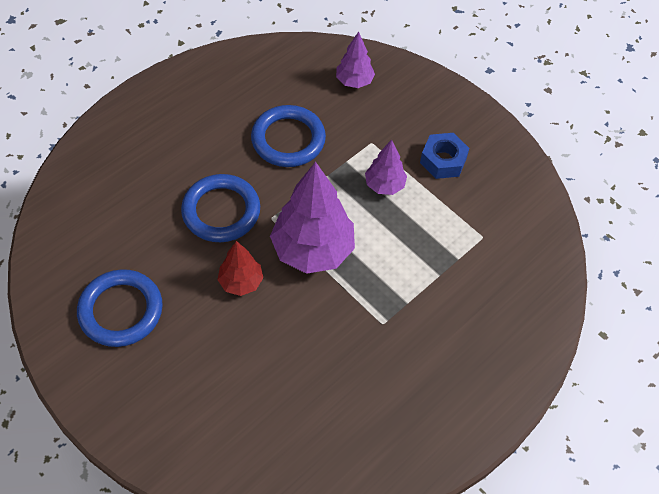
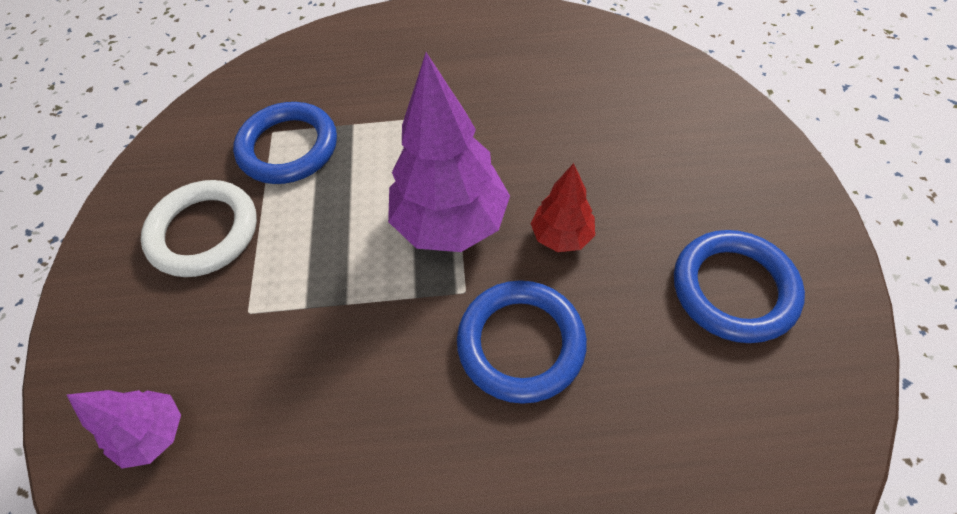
camera: 135 degrees left, 0 degrees up
(288, 139) = (341, 396): blue ring -> blue ring (288, 147)
(384, 185) = (297, 245): purple tree -> none
(443, 160) = (204, 232): blue nut -> white ring

